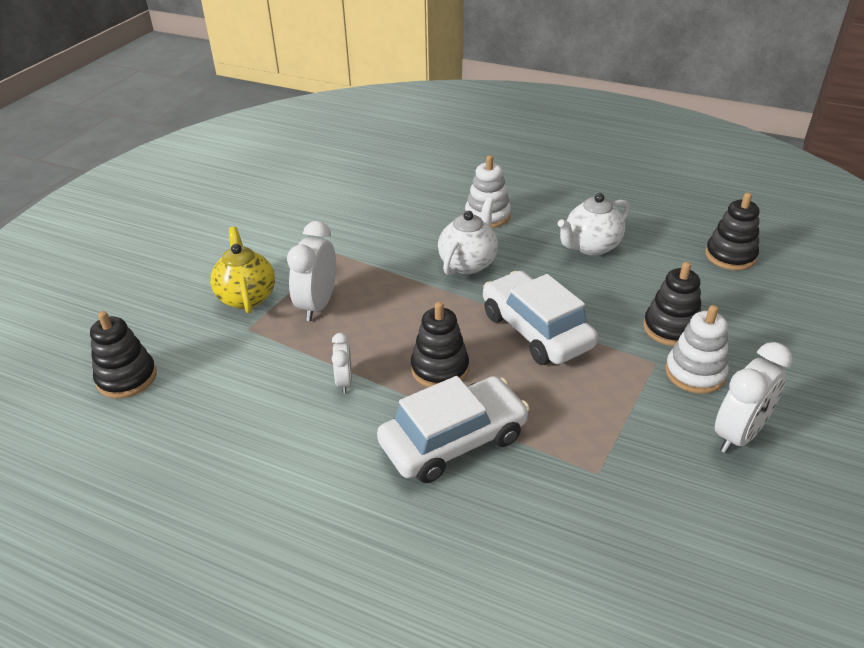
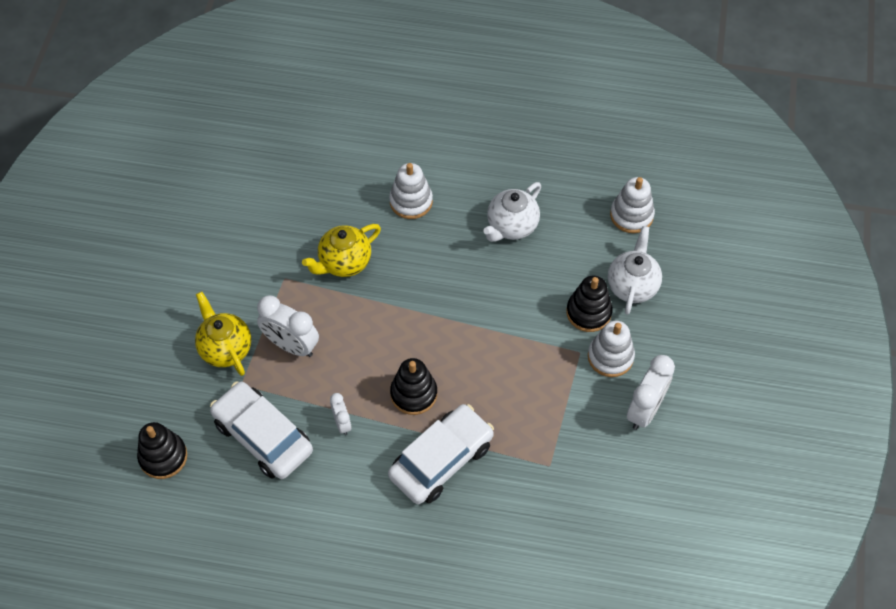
camera: 15 degrees left, 20 degrees up
(317, 305) = (291, 345): white clock -> white clock turned 60 degrees counterclockwise
(402, 250) = (344, 263): none -> yellow teapot
(468, 263) = (408, 268): white teapot -> white teapot (632, 285)
(536, 330) = (481, 337): white car -> white car (263, 436)
(730, 256) = (631, 215): black stacking toy -> white stacking toy

